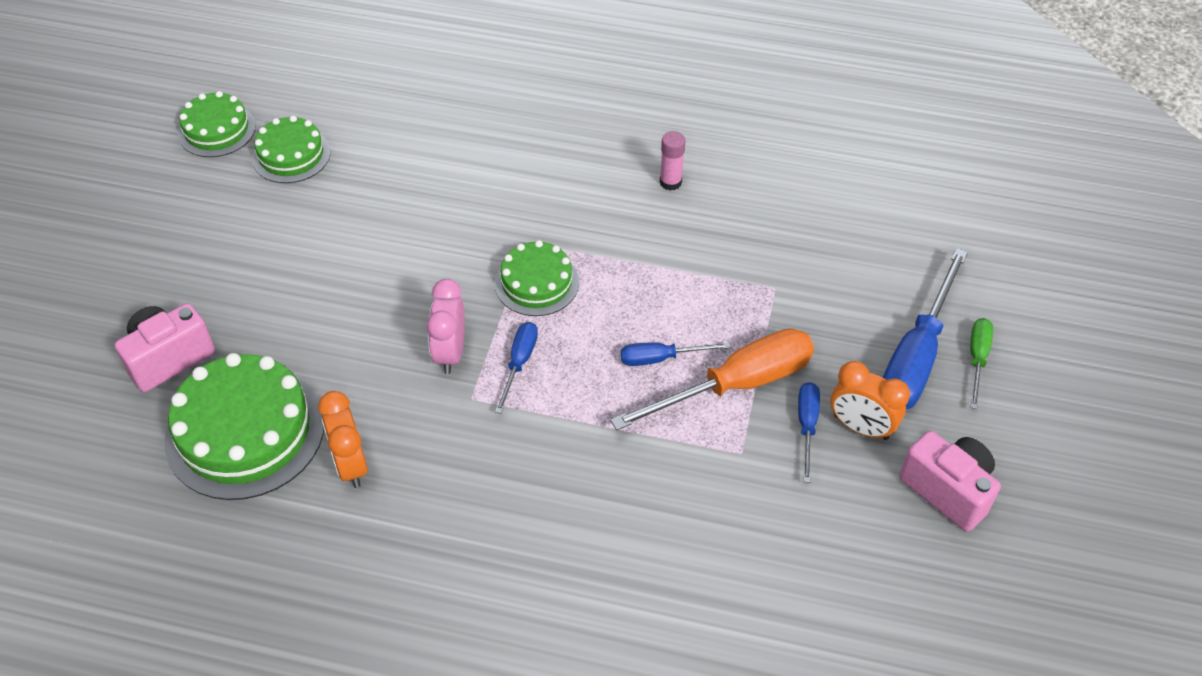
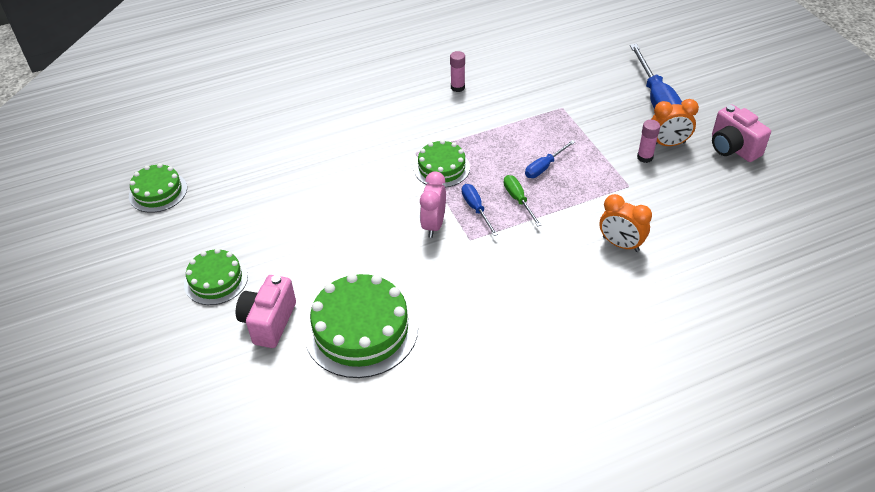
camera: 35 degrees left, 5 degrees down
(291, 155) = (223, 180): green cake -> green cake (216, 280)
(350, 465) = (442, 309): orange clock -> orange clock (620, 244)
(450, 353) = (433, 225): pink clock -> pink clock turned 45 degrees clockwise
(735, 385) = (593, 158): orange screwdriver -> none
(807, 426) = (645, 157): blue screwdriver -> pink glue stick
(947, 490) = (733, 148): pink camera -> pink camera turned 135 degrees counterclockwise
(977, 359) = (684, 89): green screwdriver -> green screwdriver (518, 200)

